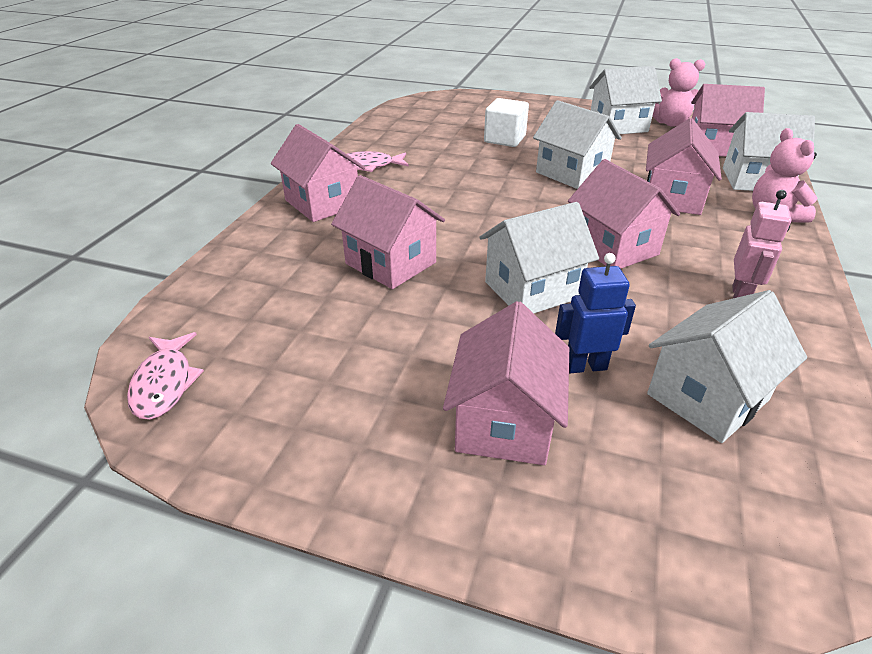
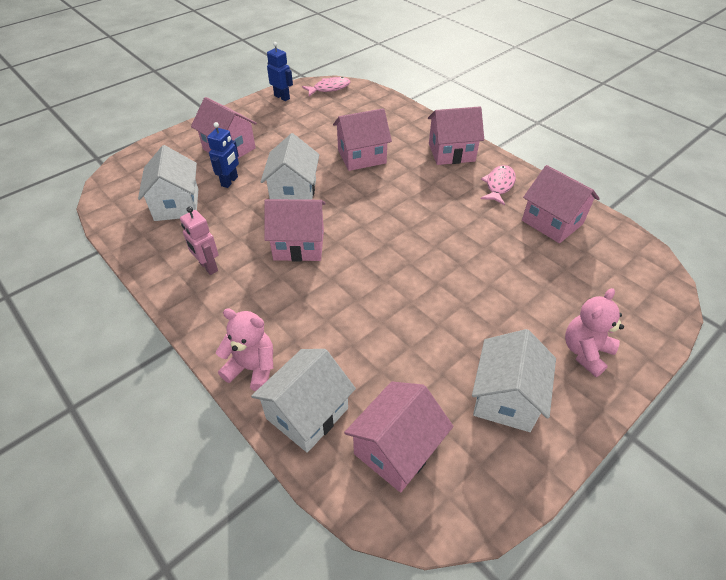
camera: 120 degrees right, 10 degrees up
(165, 383) = (329, 88): pink fish -> pink fish turned 135 degrees clockwise
(240, 446) = (282, 97): none -> blue robot
(504, 139) = (513, 281): white cube -> none
(571, 173) = (414, 286): white house -> none
(670, 123) = (488, 464): pink teddy bear -> pink teddy bear (585, 352)
(672, 198) = (328, 322): pink house -> pink house (552, 222)

